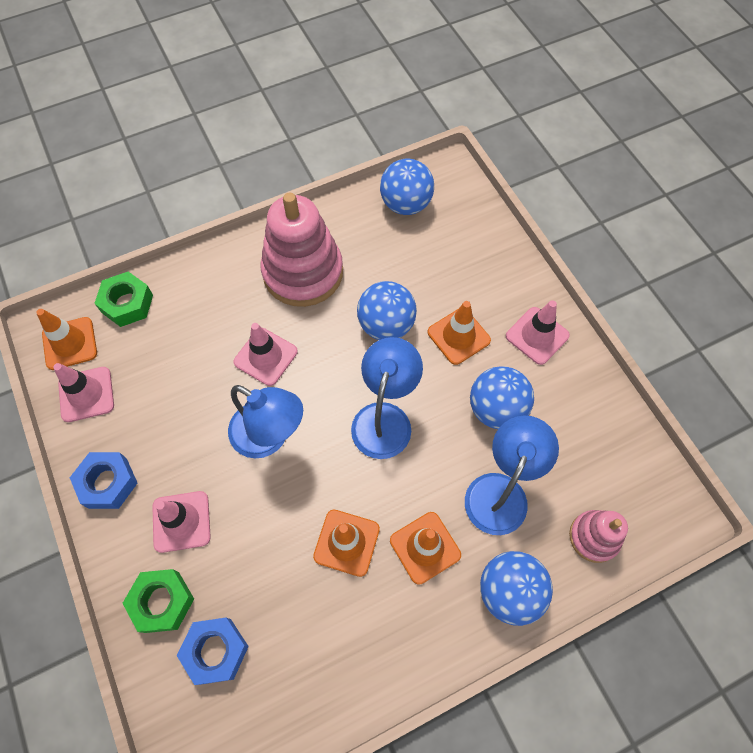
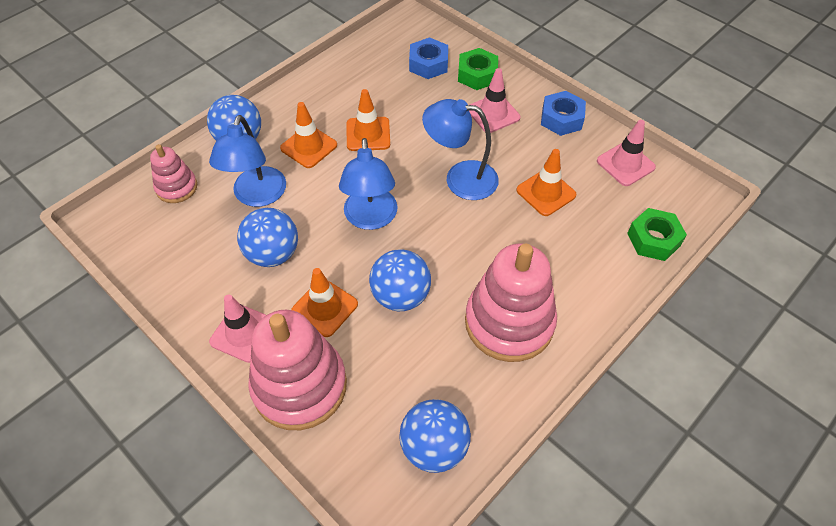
camera: 160 degrees right, 10 degrees down
(70, 343) = (672, 194): orange traffic cone -> orange traffic cone (546, 192)
(265, 357) = (499, 234): pink traffic cone -> none
(496, 276) = (299, 386): none -> pink stacking toy

